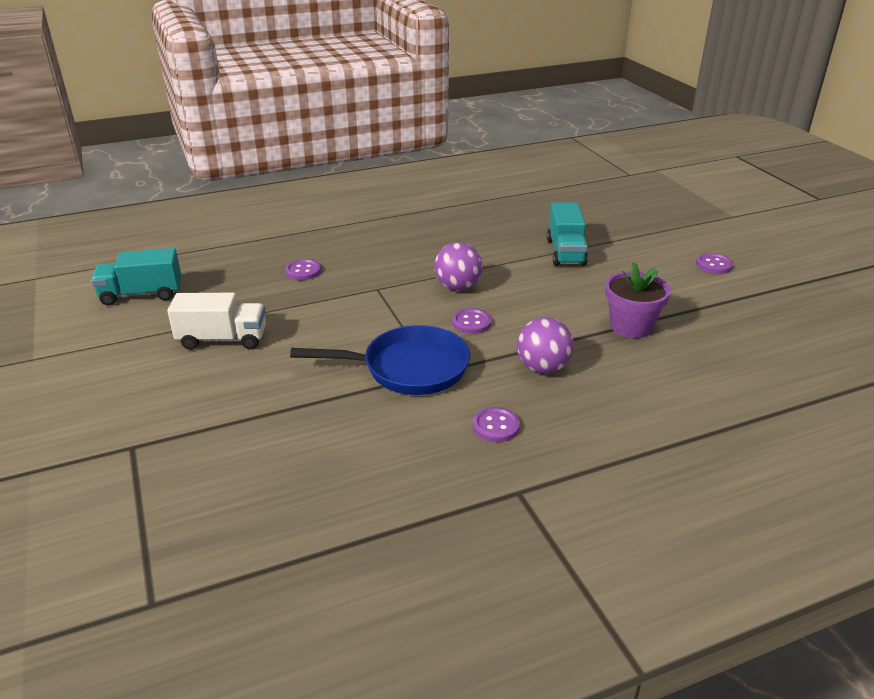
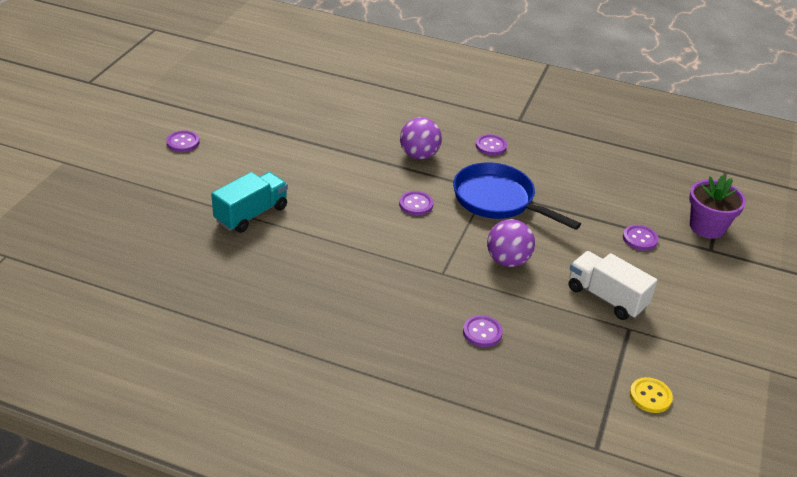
camera: 140 degrees left, 5 degrees up
(142, 294) = (650, 396): turquoise truck -> yellow button
(225, 412) = (640, 239): none -> purple button
(457, 287) = (382, 236): purple ball -> purple ball (507, 260)
(631, 326) = (325, 144): purple flower pot -> purple flower pot (707, 227)

